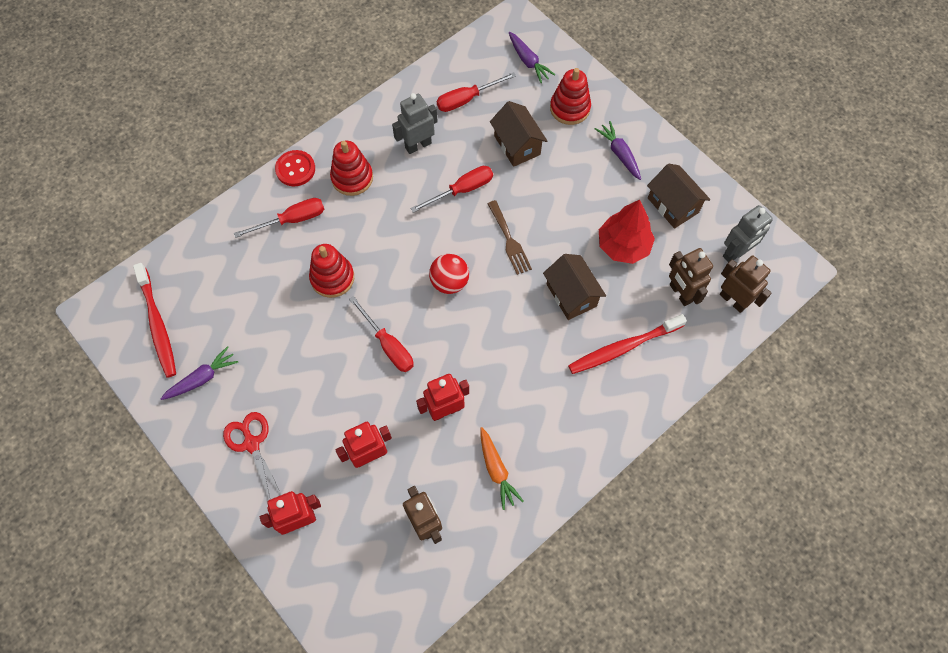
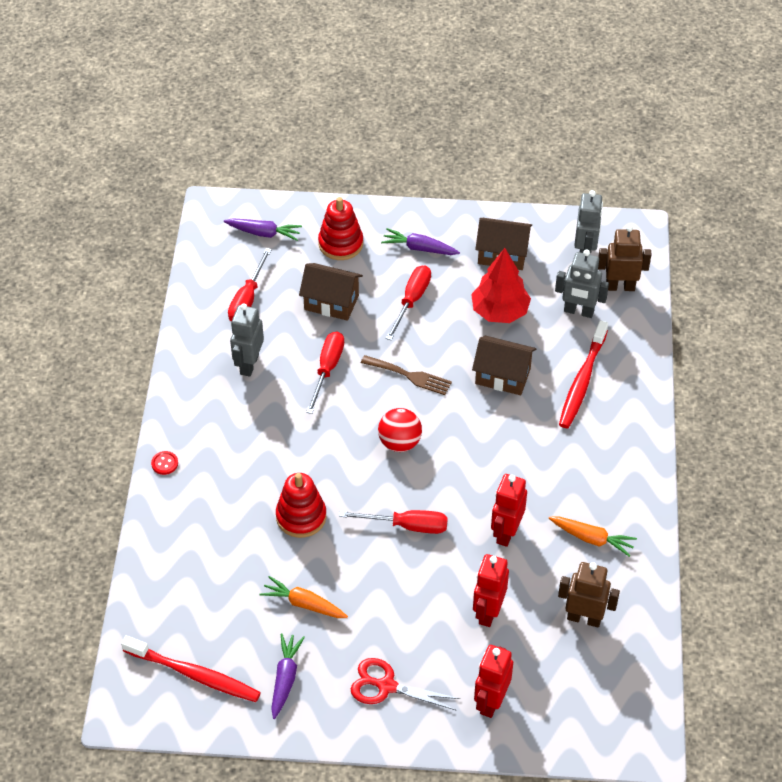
camera: 45 degrees left, 15 degrees down
(268, 339) = (304, 604): none -> orange carrot
(292, 220) = (211, 503): red screwdriver -> red screwdriver (412, 301)
(295, 169) = (164, 463): red button -> red button, size x0.57
(352, 178) = (223, 431): red stacking toy -> none
(680, 293) = (578, 311): brown robot -> grey robot

